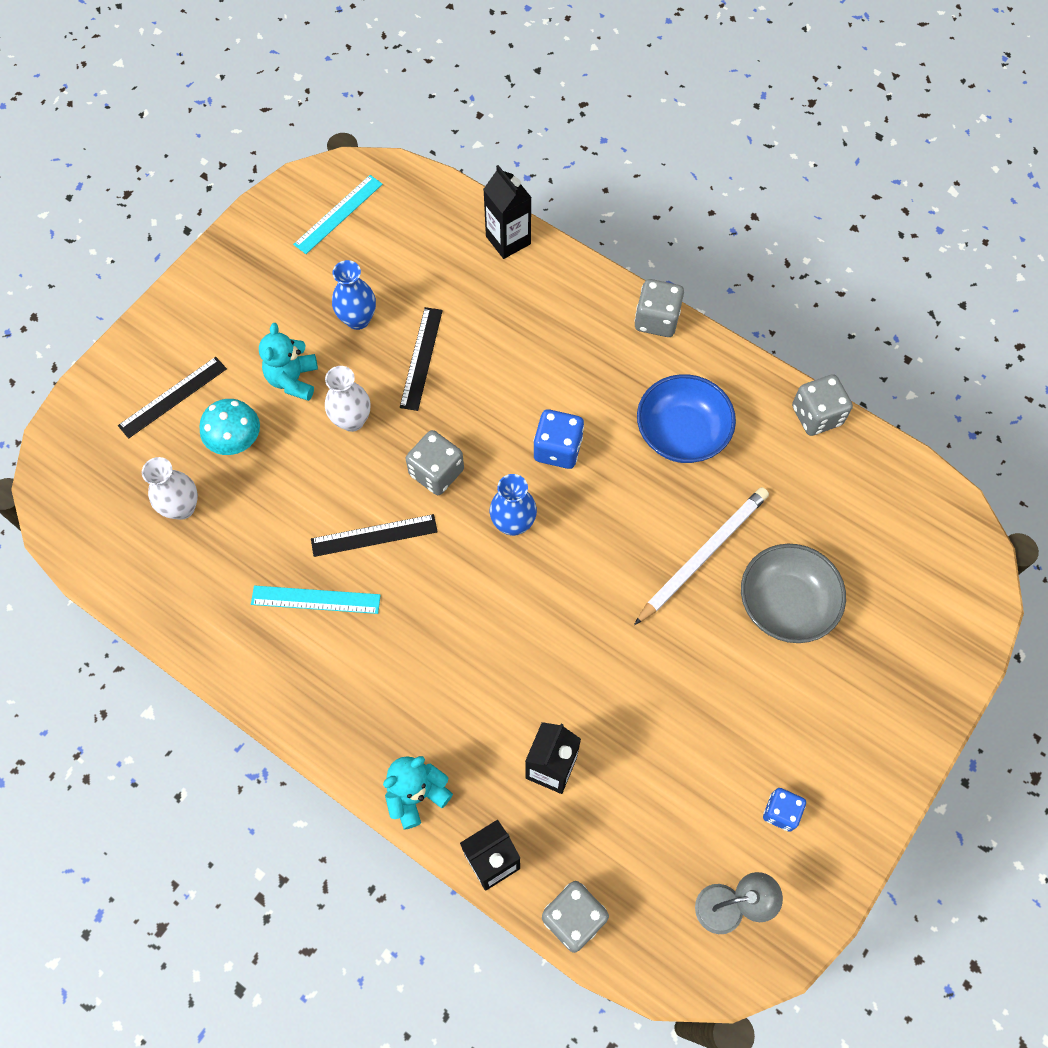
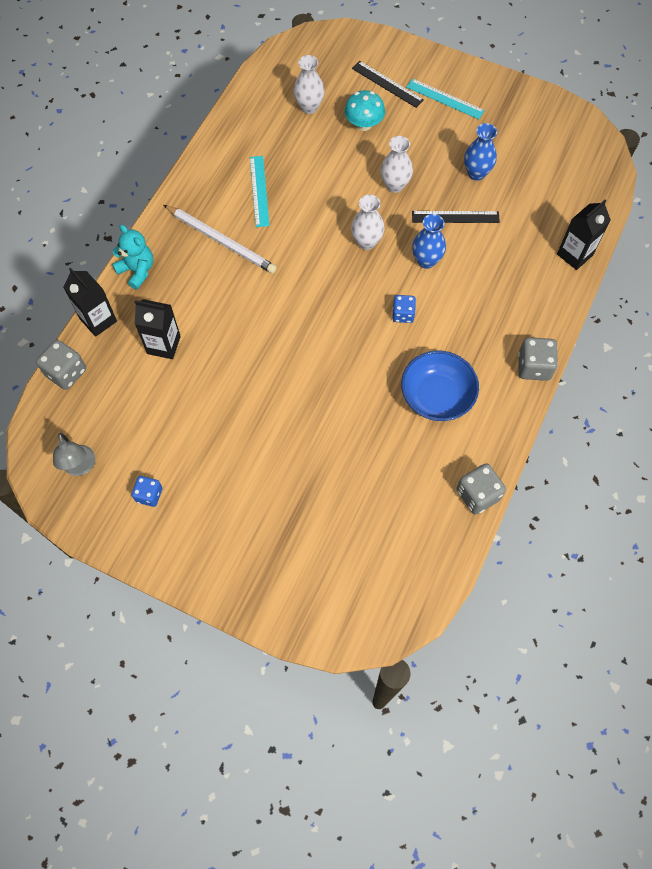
camera: 80 degrees right, 0 degrees up
(293, 379) = (417, 146): turquoise teddy bear -> none
(338, 214) = (561, 144): turquoise ruler -> turquoise ruler (445, 99)
(374, 535) = (311, 214): black ruler -> none
(436, 472) = (366, 242): grey dice -> white vase
(513, 523) = (337, 295): blue vase -> blue vase (426, 260)
(558, 449) = (403, 314): blue dice -> blue dice, size x0.66
(702, 555) = (337, 422): white pencil -> white pencil (221, 241)
(785, 604) = (308, 485): grey bowl -> none

